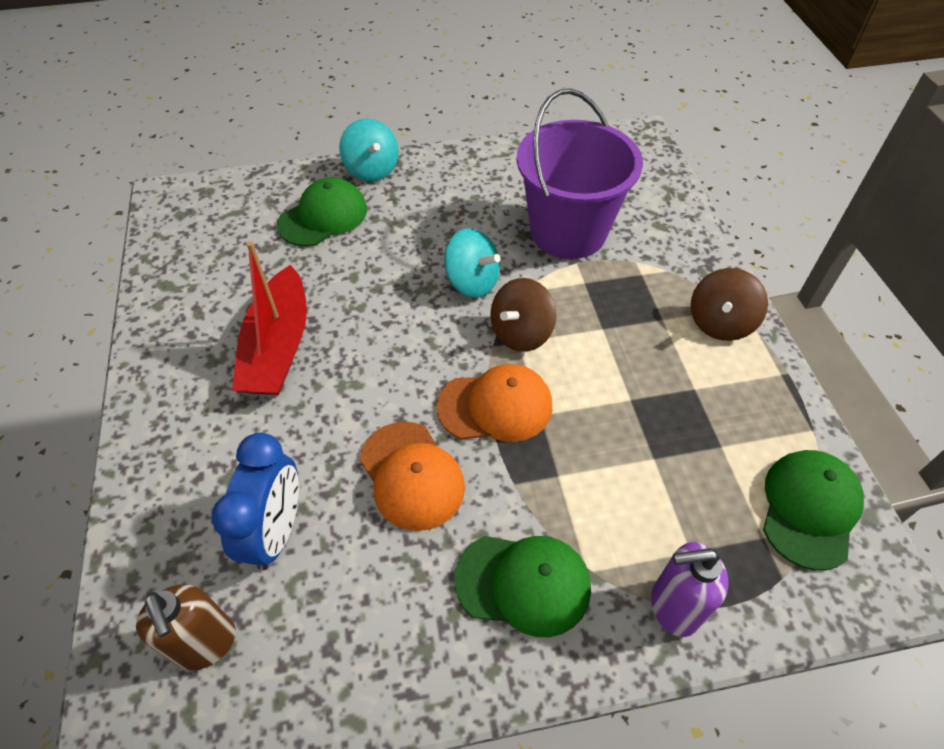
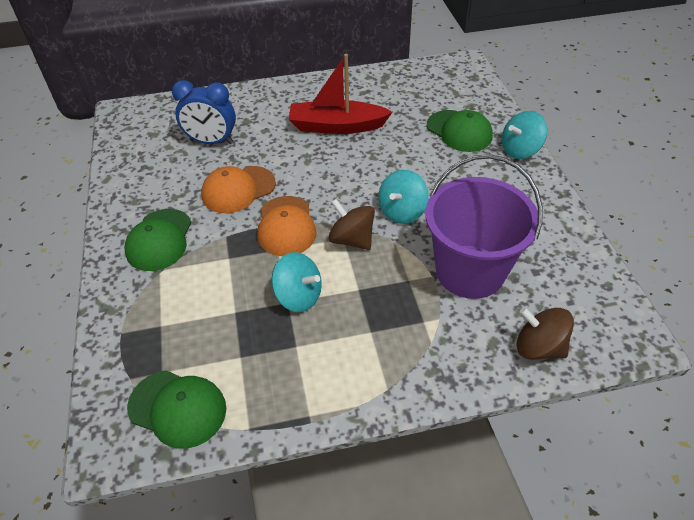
camera: 90 degrees right, 5 degrees down
(206, 644) = (157, 128): brown soap dispenser -> none
(620, 388) = (298, 296): none -> turquoise spinning top
(673, 607) = (126, 311): purple soap dispenser -> none
(720, 323) = (368, 375): brown spinning top -> brown spinning top (539, 347)

